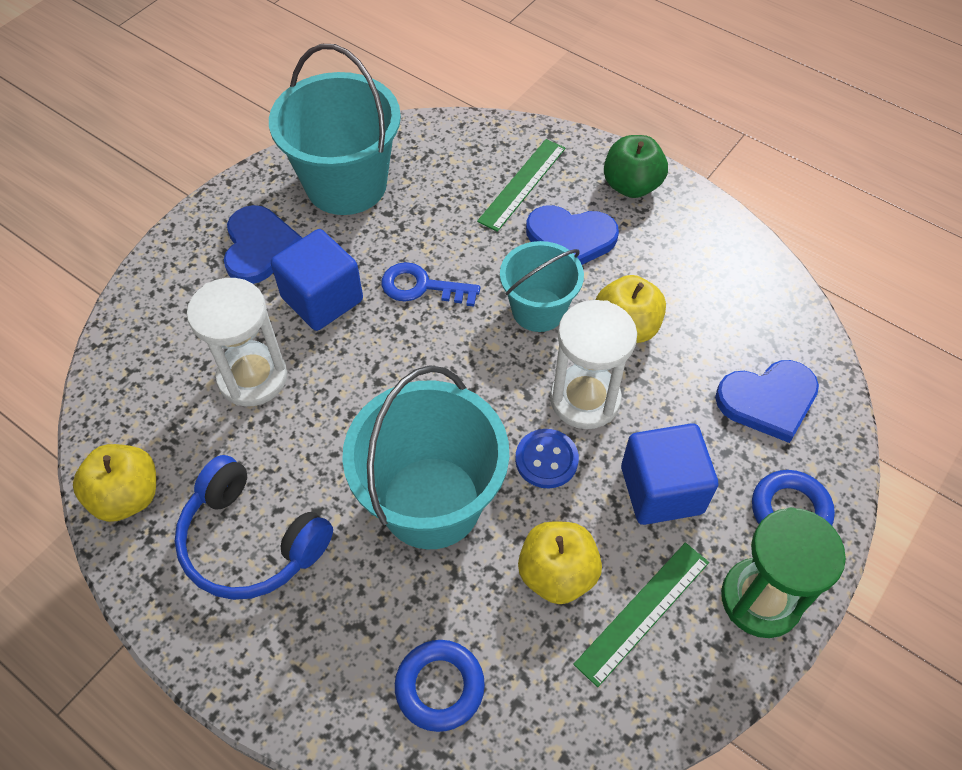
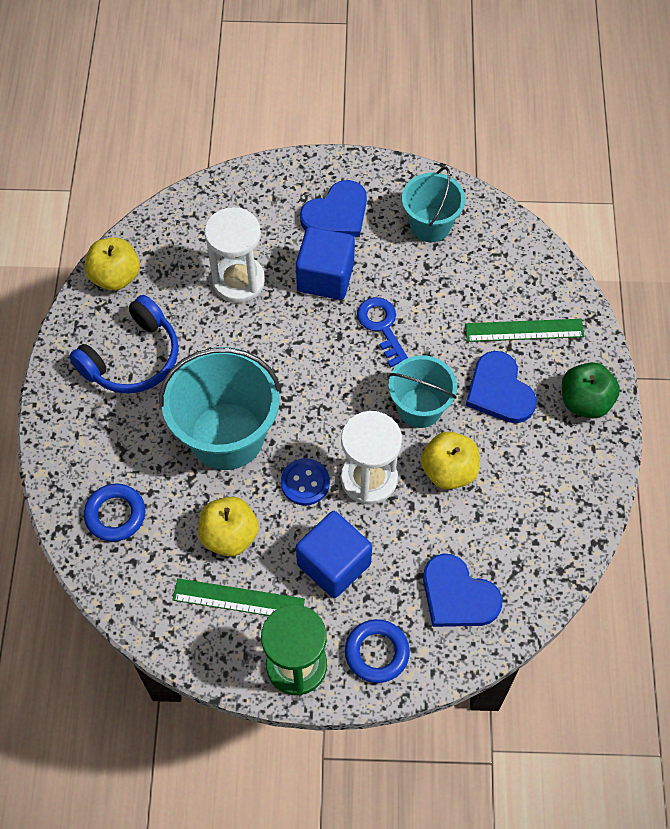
camera: 55 degrees right, 5 degrees up
(250, 542) = (133, 358): blue headphones -> blue headphones turned 135 degrees counterclockwise
(346, 184) = (430, 225): turquoise bucket -> turquoise bucket, size x0.60

